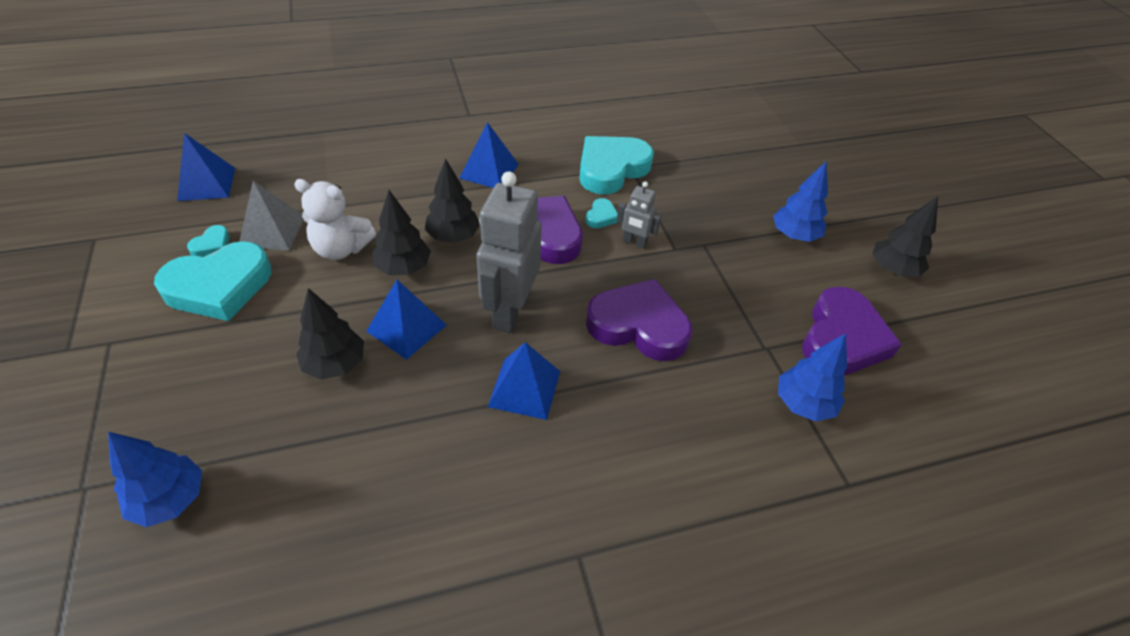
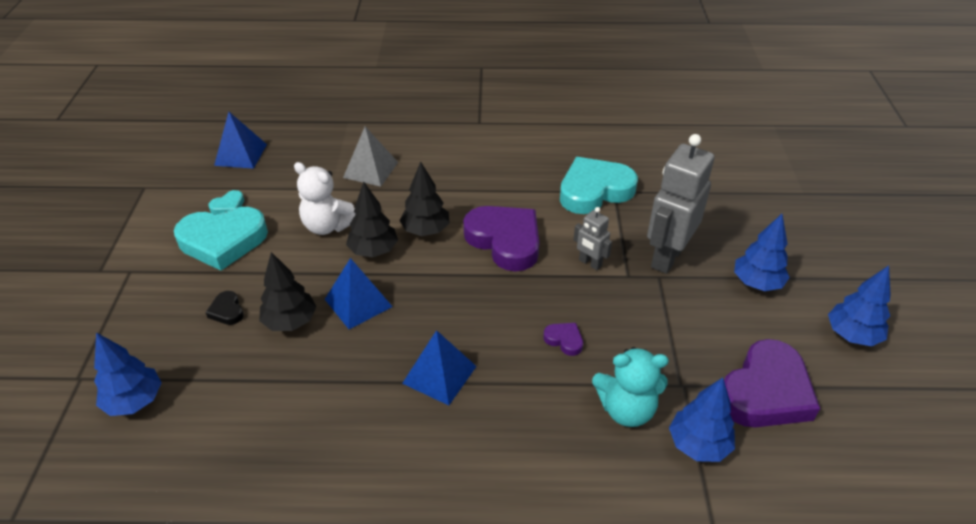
camera: 20 degrees right, 5 degrees down
(253, 367) = (227, 311): none -> black heart
(272, 231) = (278, 202): grey pyramid -> grey pyramid (371, 170)
(489, 171) = (478, 176): blue pyramid -> none
(510, 311) = (451, 305): grey robot -> grey robot (667, 257)
(601, 216) = (567, 234): turquoise heart -> none
(638, 326) = (564, 340): purple heart -> purple heart, size x0.43
(724, 384) = (626, 409): none -> turquoise teddy bear
(892, 269) = (852, 335): black tree -> blue tree

